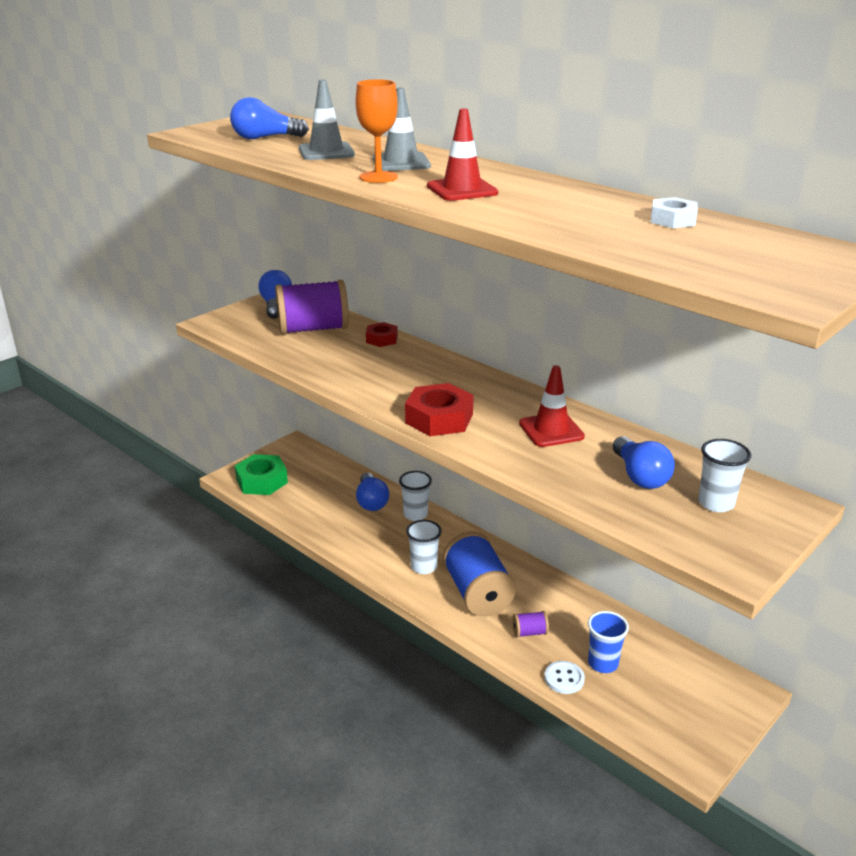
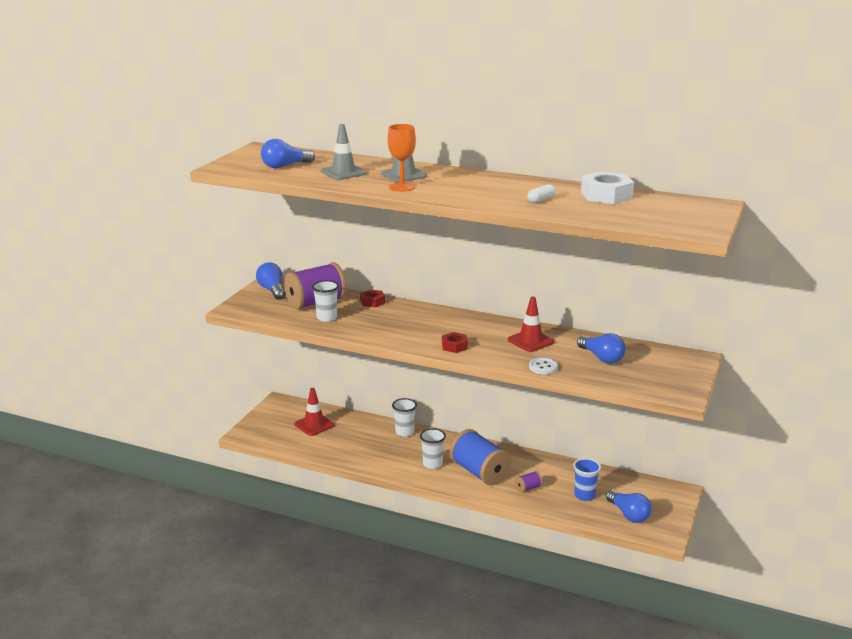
camera: 20 degrees left, 5 degrees down
(262, 481) = (271, 432): green nut -> none
(371, 501) = (366, 430): blue light bulb -> blue light bulb (628, 515)
(439, 419) = (454, 346): red nut -> red nut, size x0.58
(462, 190) = (465, 190): red traffic cone -> red traffic cone (314, 425)
(560, 215) = (541, 200): none -> white capsule
(564, 678) = (565, 509): white button -> white button (543, 367)
(672, 220) = (606, 195): white nut -> white nut, size x1.73
(716, 503) = (653, 364): white cup -> white cup (326, 318)

